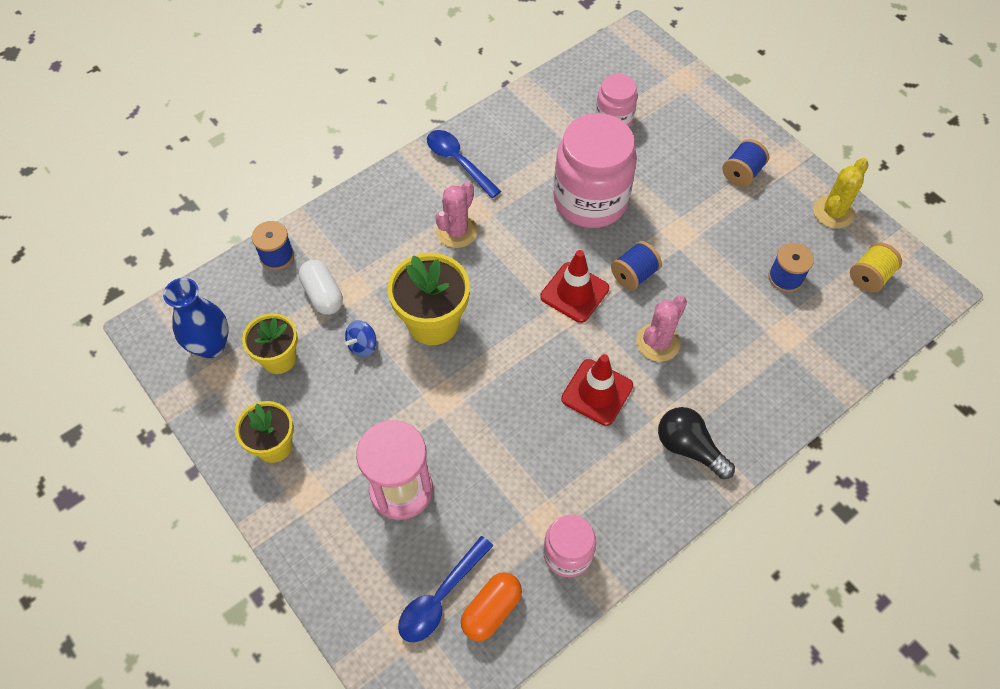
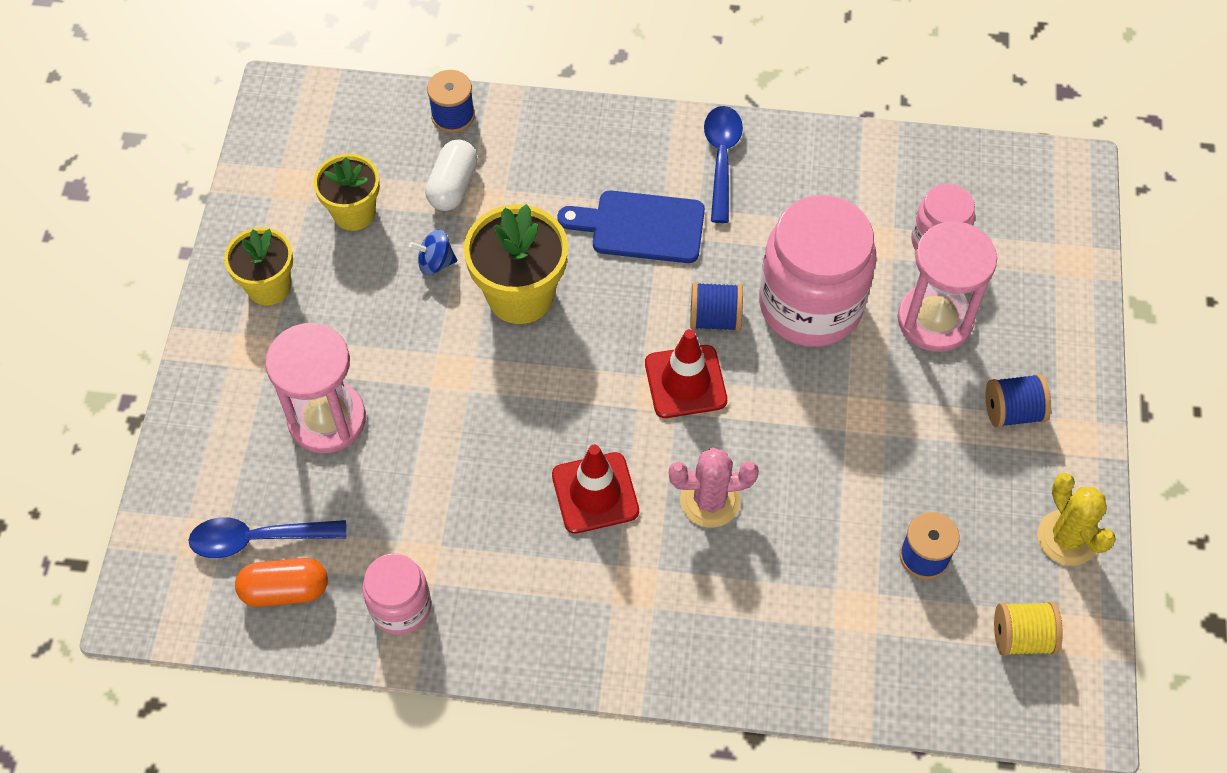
camera: 45 degrees right, 0 degrees up
(211, 345) = (312, 153): blue vase -> none
(457, 231) = (641, 227): pink cactus -> blue cutting board
(634, 275) = (765, 416): blue spool -> blue spool (715, 318)
(656, 158) = (934, 320): none -> pink hourglass
(688, 448) = (620, 622): black light bulb -> none
(833, 212) = (1067, 538): yellow cactus -> yellow cactus turned 75 degrees clockwise

